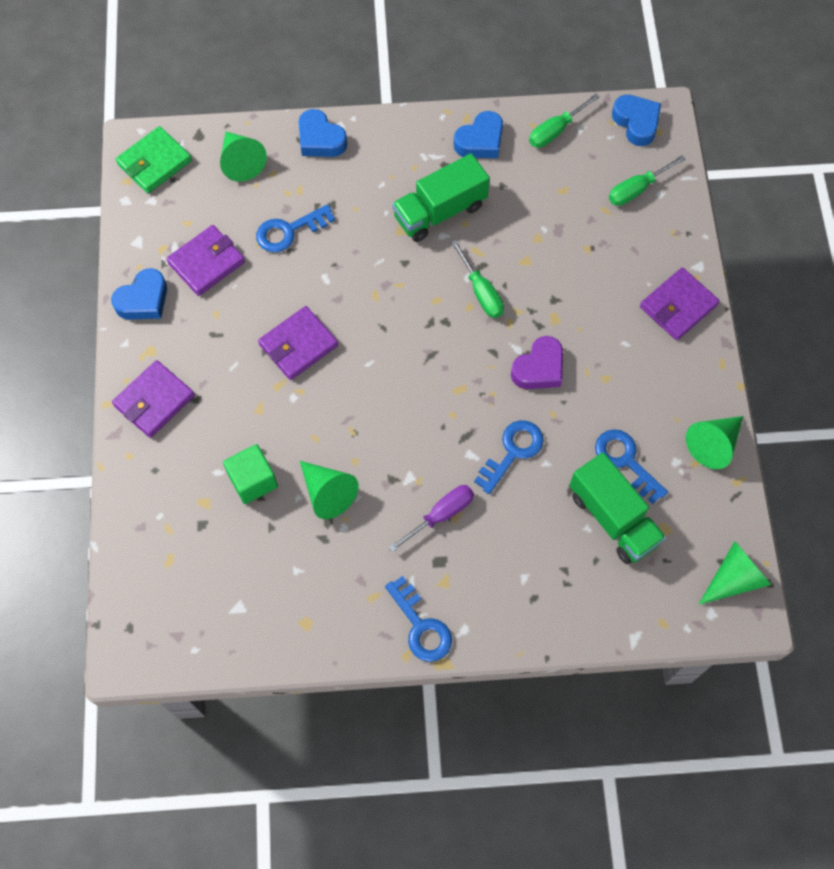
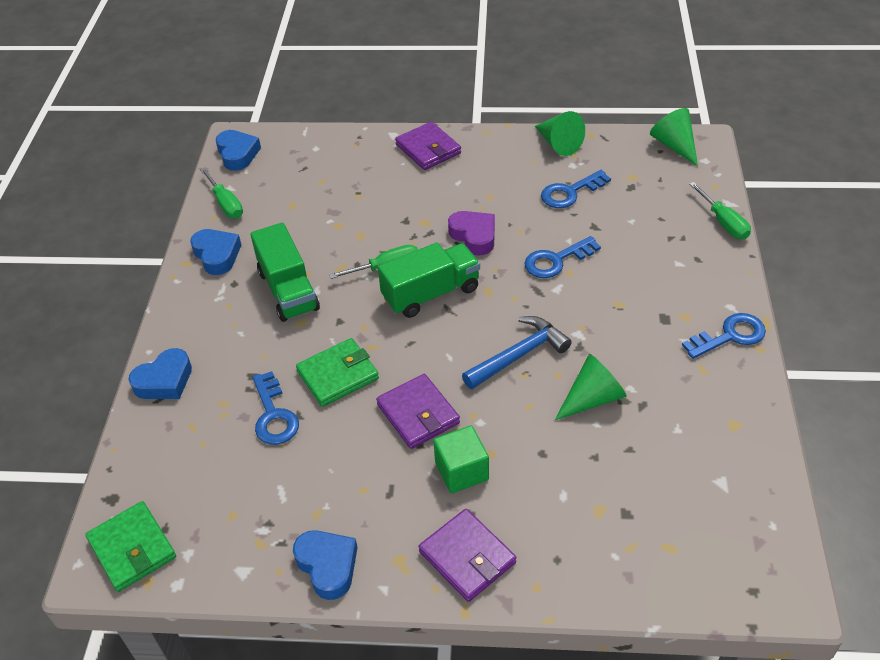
camera: 80 degrees left, 20 degrees down
(206, 262) = (292, 496): purple wallet -> none
(241, 162) = (166, 456): green cone -> none
(253, 480) = (575, 462): green cube -> green cube (461, 471)
(338, 273) = (338, 375): none -> green wallet
(376, 424) = (518, 355): none -> blue hammer
(440, 515) = (618, 314): purple screwdriver -> none
(512, 452) = (556, 260): blue key -> blue key turned 75 degrees counterclockwise
(613, 518) = (622, 205): green truck -> green truck (431, 293)
(636, 122) = (237, 154): blue heart -> blue heart turned 90 degrees clockwise
(637, 189) = (306, 160): green screwdriver -> green screwdriver (723, 222)

